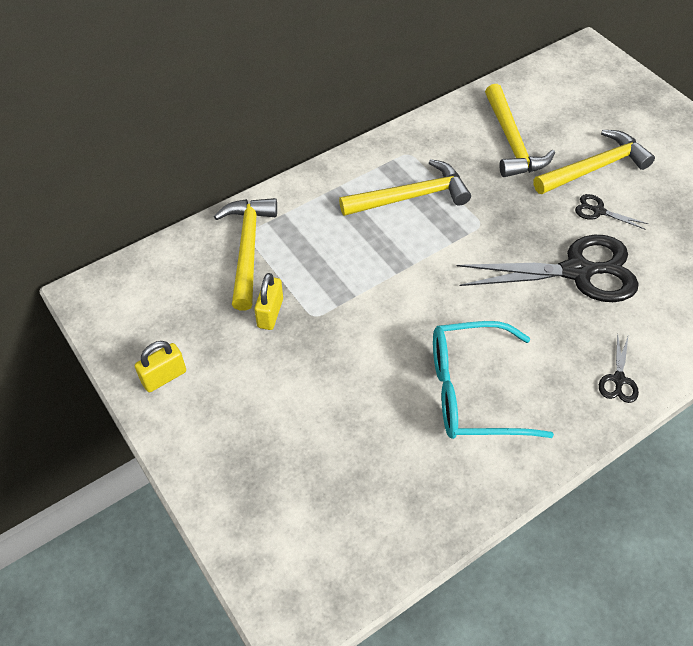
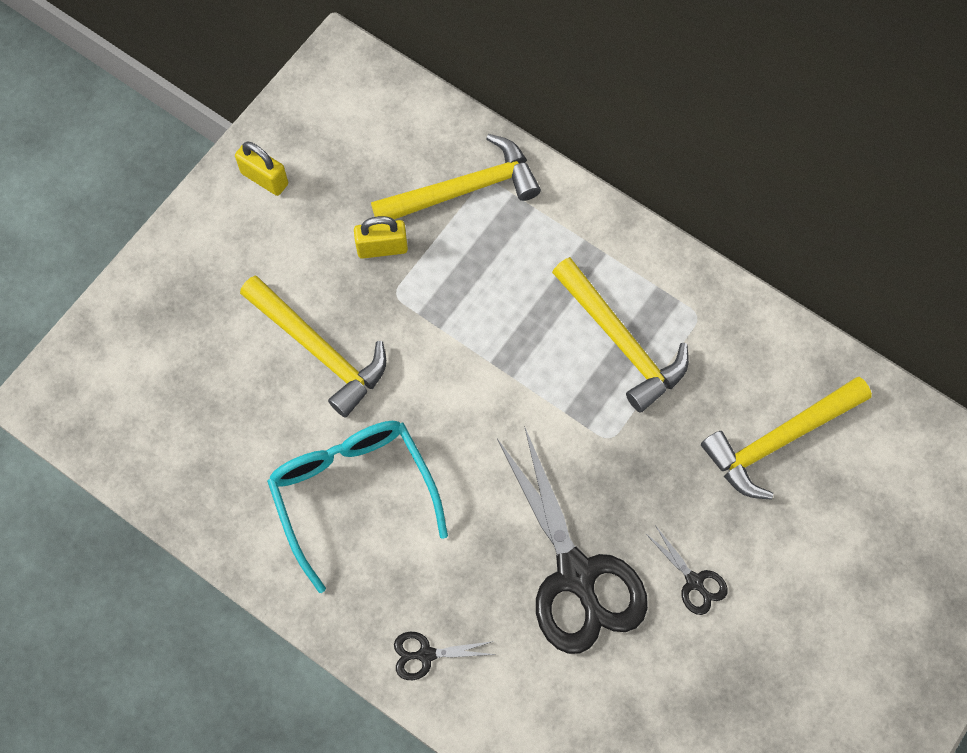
camera: 70 degrees right, 15 degrees up
(594, 168) = (776, 561): yellow hammer -> yellow hammer (319, 350)
(598, 211) = (694, 582): black scissors -> black scissors turned 135 degrees clockwise

